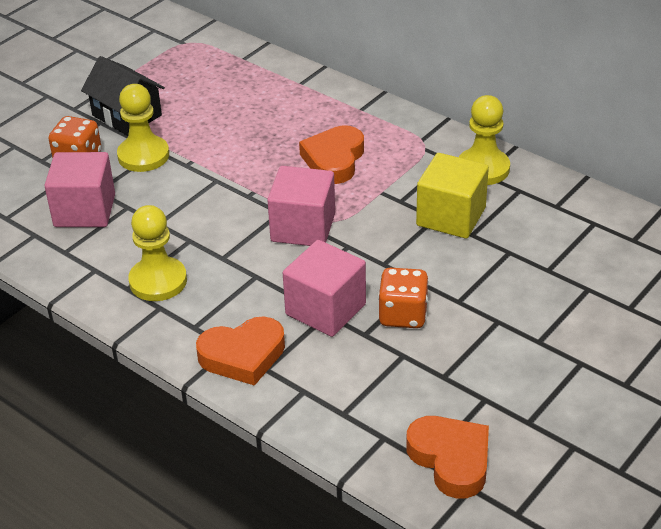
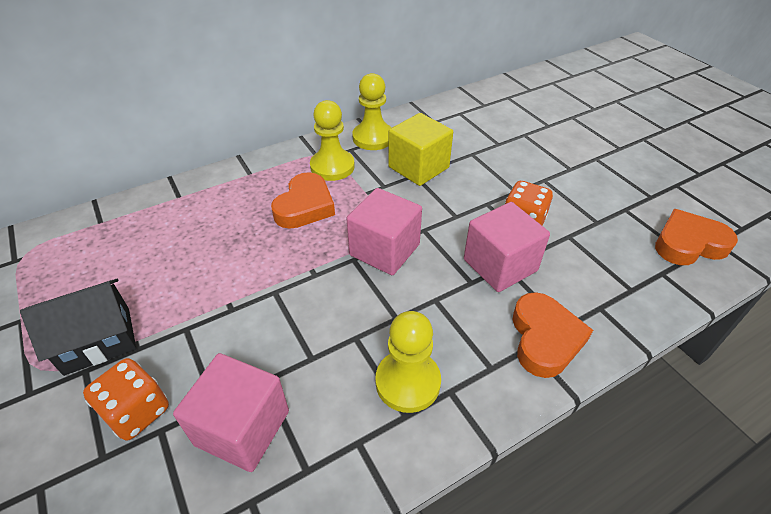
camera: 70 degrees left, 5 degrees up
(143, 156) = (186, 343): yellow pawn -> yellow pawn (332, 167)
(334, 160) = (305, 206): orange heart -> orange heart turned 105 degrees counterclockwise

